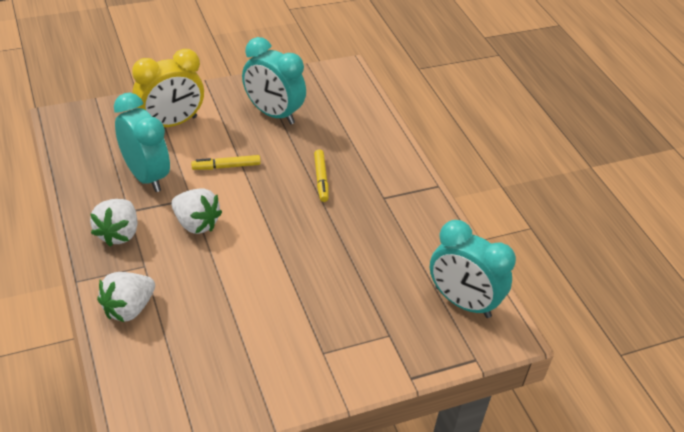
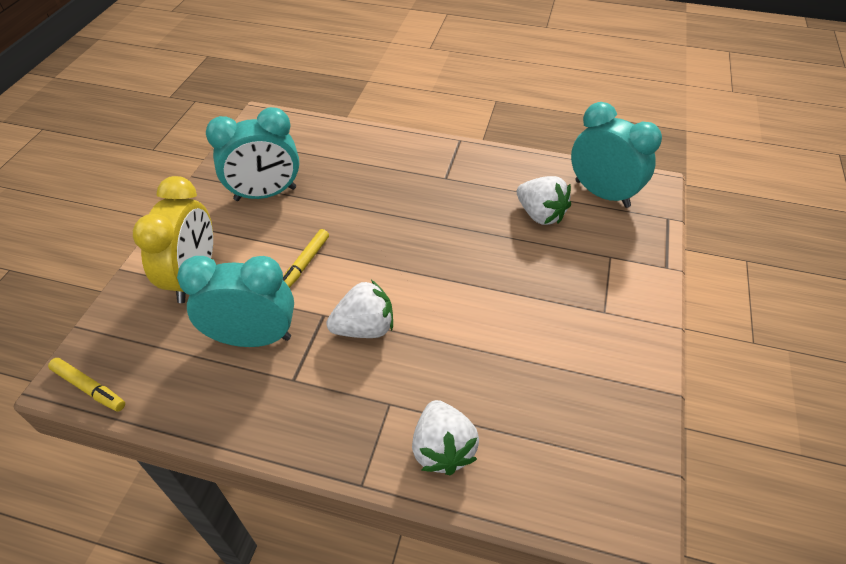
camera: 50 degrees left, 5 degrees up
(118, 233) = (320, 406): white strawberry -> white strawberry (540, 215)
(321, 179) = (386, 205): yellow marker -> yellow marker (89, 388)
(462, 302) = (602, 194): turquoise clock -> turquoise clock turned 120 degrees counterclockwise

